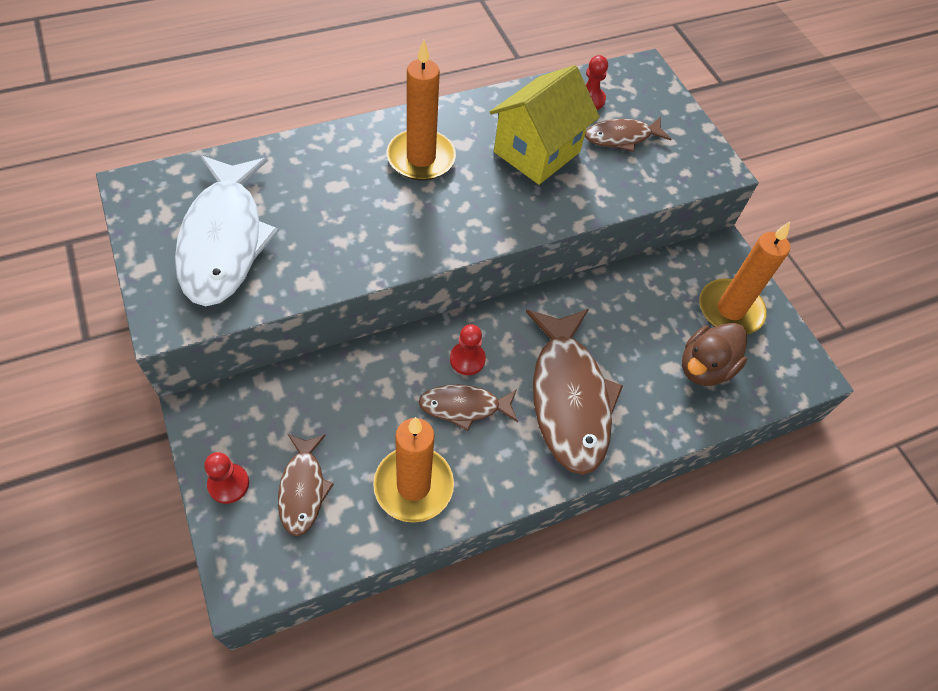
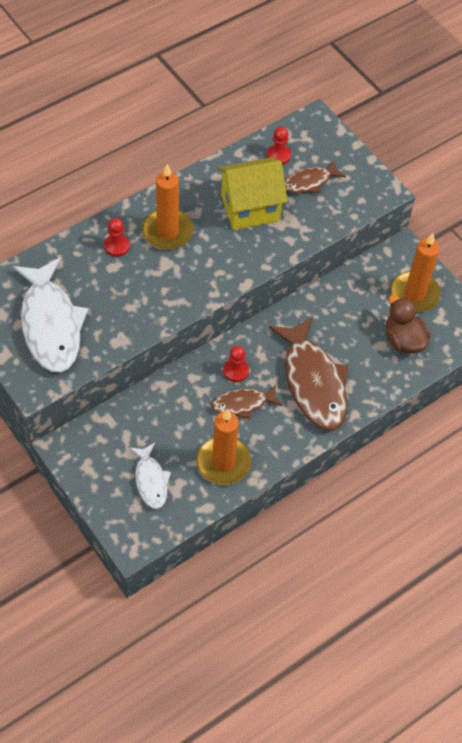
camera: 10 degrees left, 0 degrees up
(228, 484) = (100, 488): red pawn -> red pawn (117, 246)
(303, 489) = (151, 480): brown fish -> white fish
(537, 152) = (250, 208): yellow house -> yellow house turned 45 degrees clockwise
(704, 367) = (403, 340): brown duck -> brown duck turned 120 degrees clockwise

